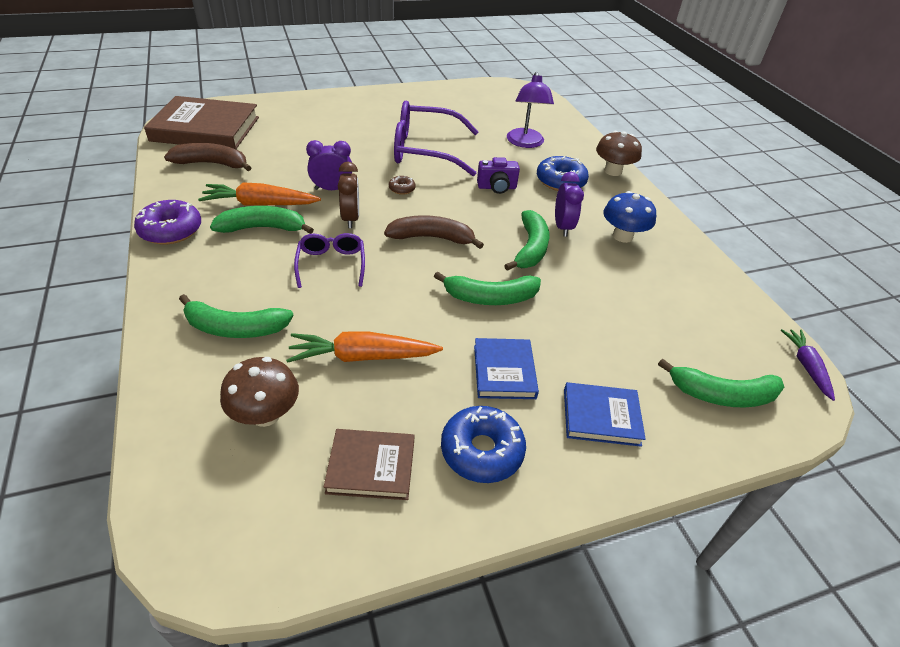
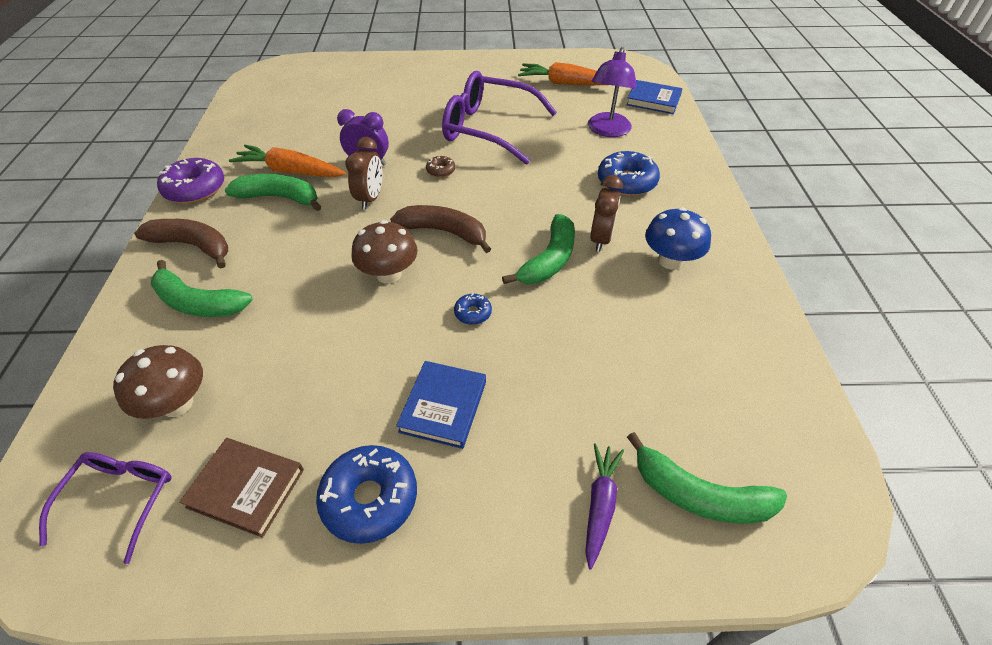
camera: 20 degrees right, 5 degrees up
(206, 129) = (281, 86): brown book -> none
(212, 164) = (268, 123): brown banana -> brown banana (193, 246)
(331, 264) = (325, 247): purple glasses -> purple glasses (120, 499)
(362, 356) = (302, 358): orange carrot -> orange carrot (565, 83)
(490, 297) = (473, 313): green banana -> blue donut
(497, 187) = (547, 181): purple camera -> none
(562, 227) = (601, 239): purple clock -> brown clock
(601, 417) = (528, 489): blue book -> blue book (653, 100)
(613, 171) = (698, 176): brown mushroom -> brown mushroom (389, 274)
(806, 366) = (840, 481): purple carrot -> purple carrot (600, 505)

